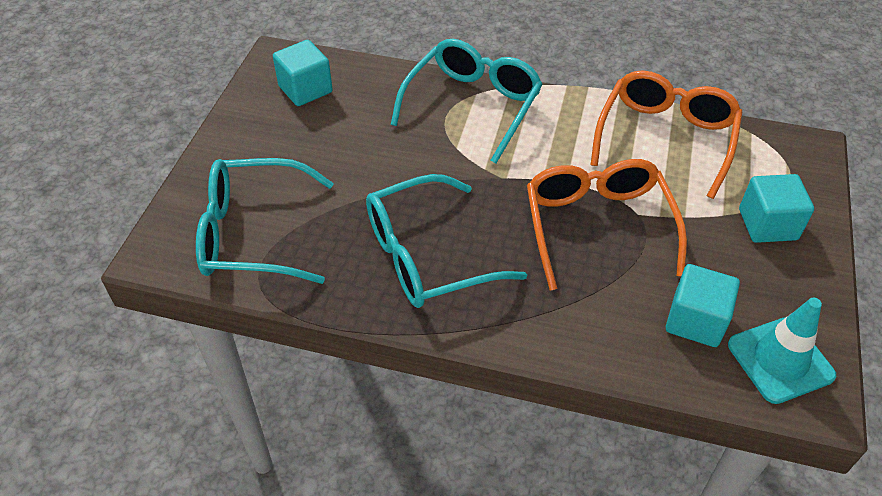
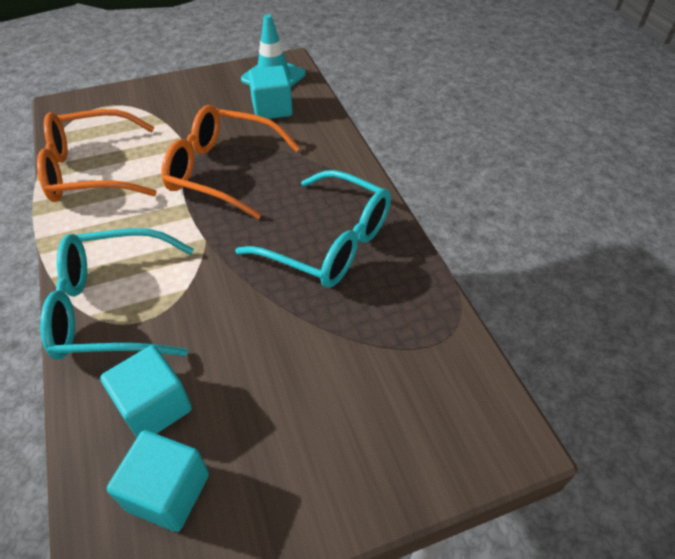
camera: 125 degrees left, 0 degrees up
(252, 233) = (414, 374): turquoise glasses -> none
(597, 226) = (222, 171): orange glasses -> orange glasses turned 60 degrees clockwise
(767, 224) = (162, 104): turquoise cube -> turquoise cube (155, 407)

